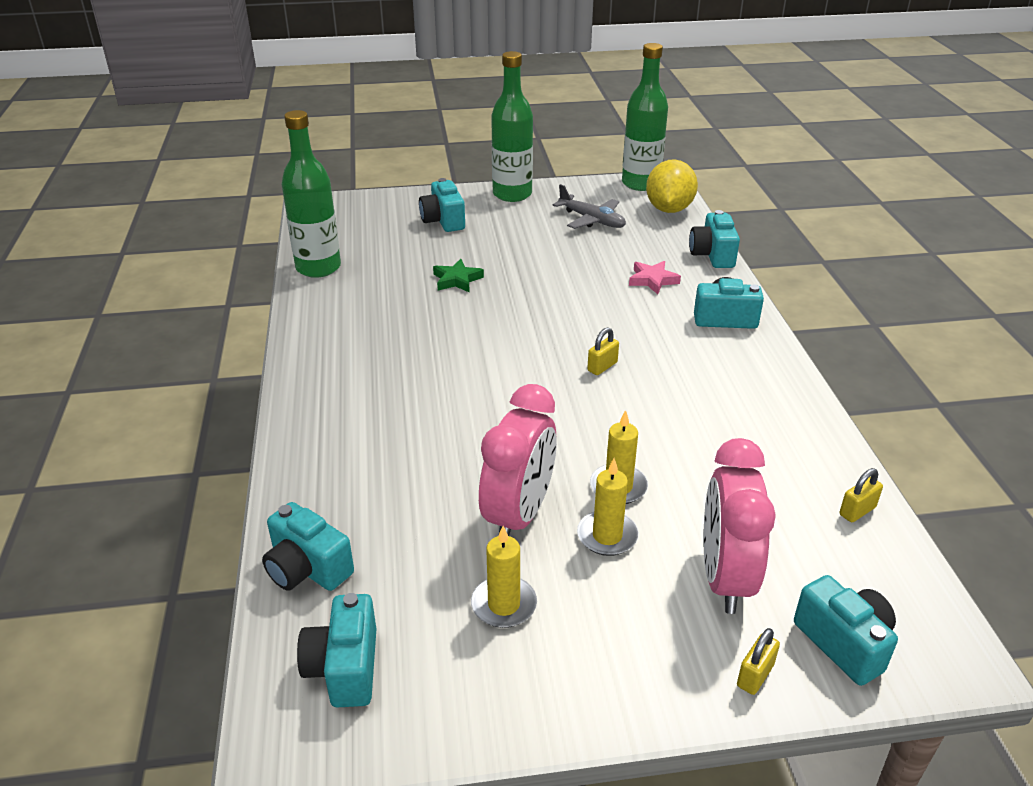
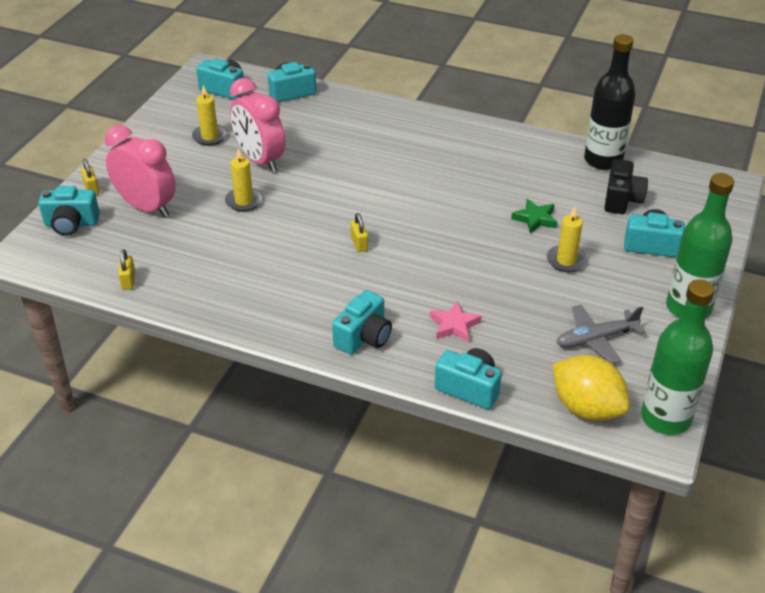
camera: 120 degrees right, 5 degrees up
(318, 268) = (603, 160): green bottle -> black bottle
(383, 245) = (622, 199): none -> black camera
(607, 536) = (215, 182): yellow candle -> yellow candle (566, 260)

